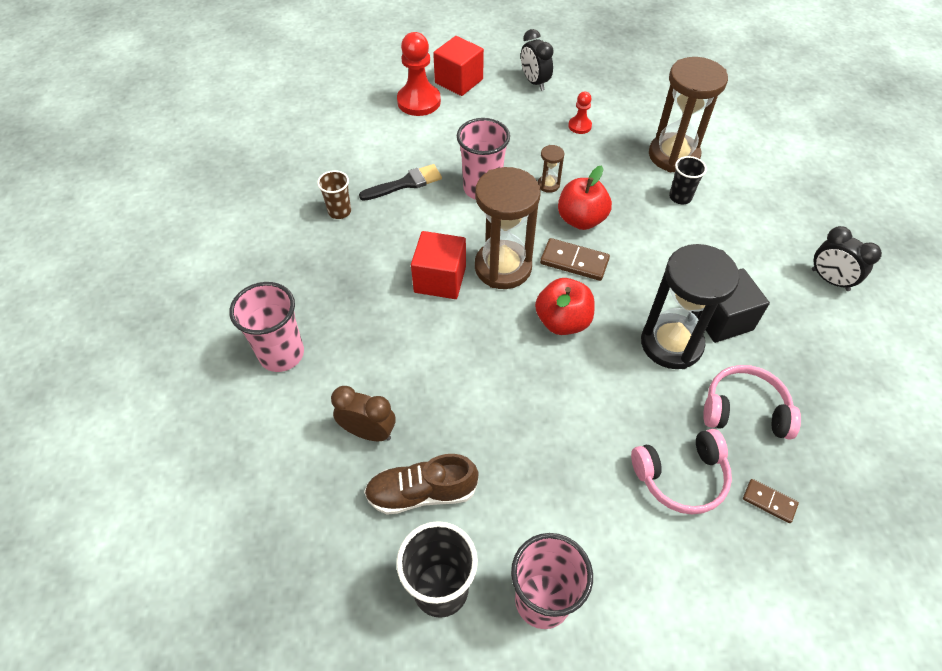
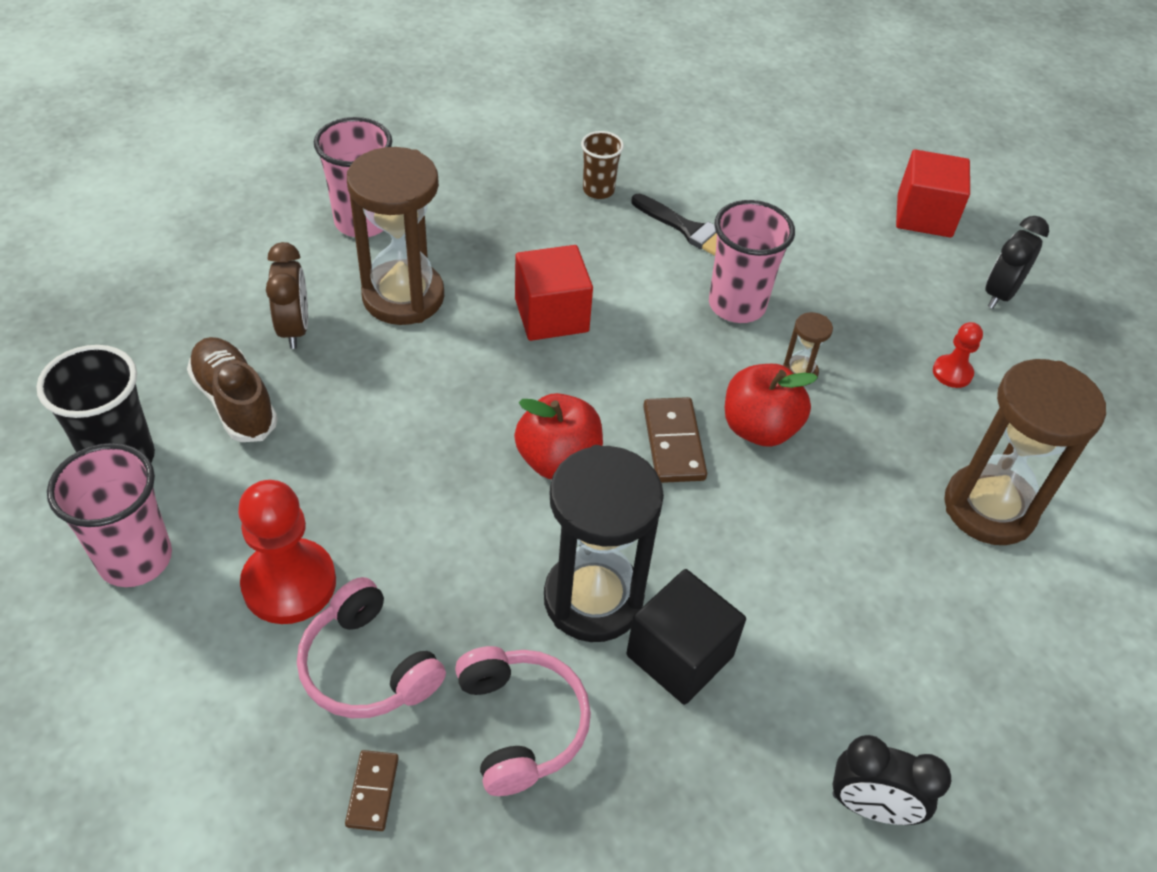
camera: 60 degrees right, 5 degrees down
(419, 101) = (847, 191): red pawn -> red pawn (289, 583)
(503, 267) = (612, 370): brown hourglass -> brown hourglass (403, 297)
(680, 197) = (901, 540): black cup -> none
(830, 280) = (871, 807): black clock -> black clock turned 90 degrees counterclockwise

